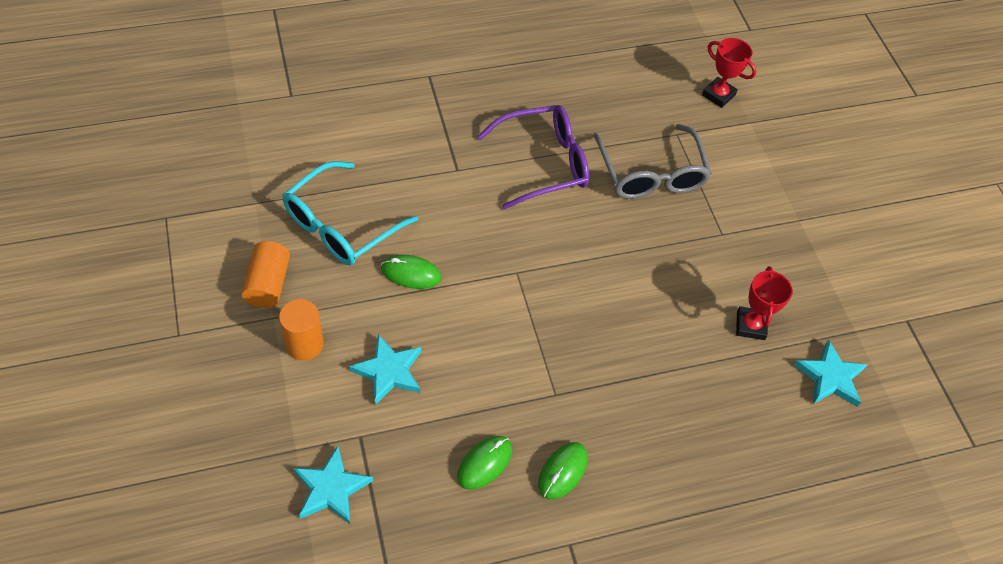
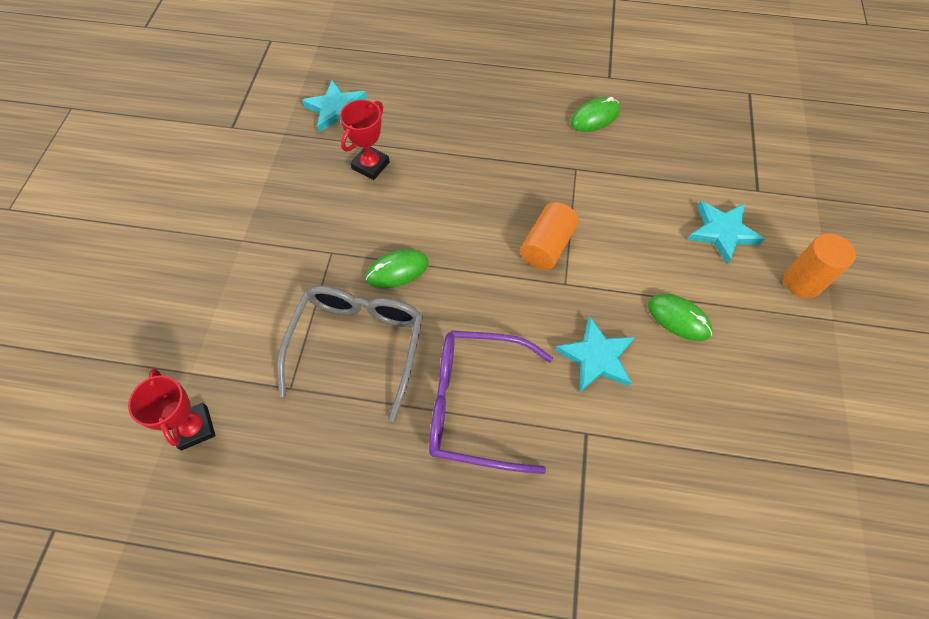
camera: 150 degrees left, 5 degrees up
(268, 284) = (839, 358): orange cylinder -> orange cylinder (547, 246)
(331, 488) = (788, 162): turquoise star -> turquoise star (596, 357)
(341, 225) = (748, 403): turquoise glasses -> none
(484, 463) = (656, 140): green mouse -> green mouse (397, 271)

